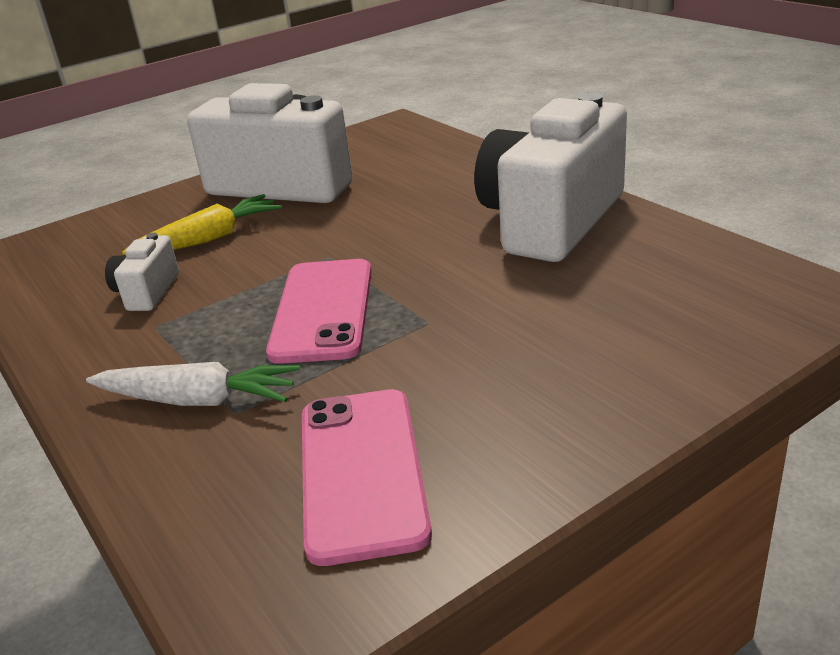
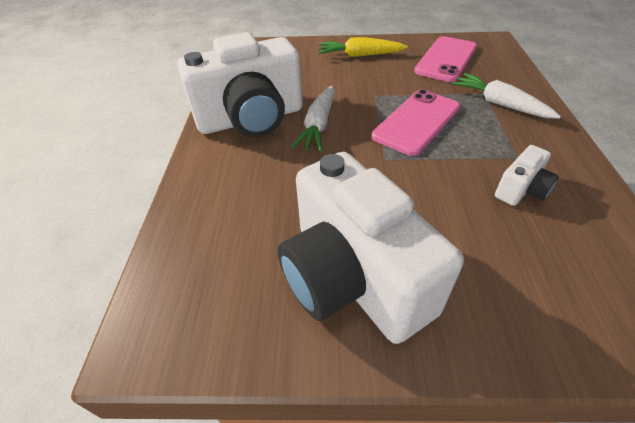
camera: 145 degrees left, 15 degrees up
(208, 239) = (460, 228): yellow carrot -> yellow carrot (360, 55)
(455, 251) = (318, 125): none -> white carrot

